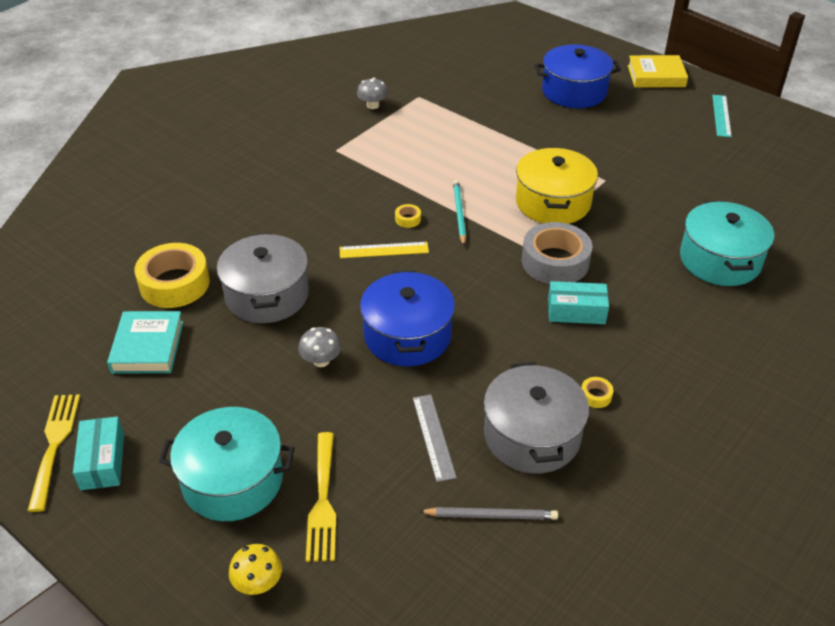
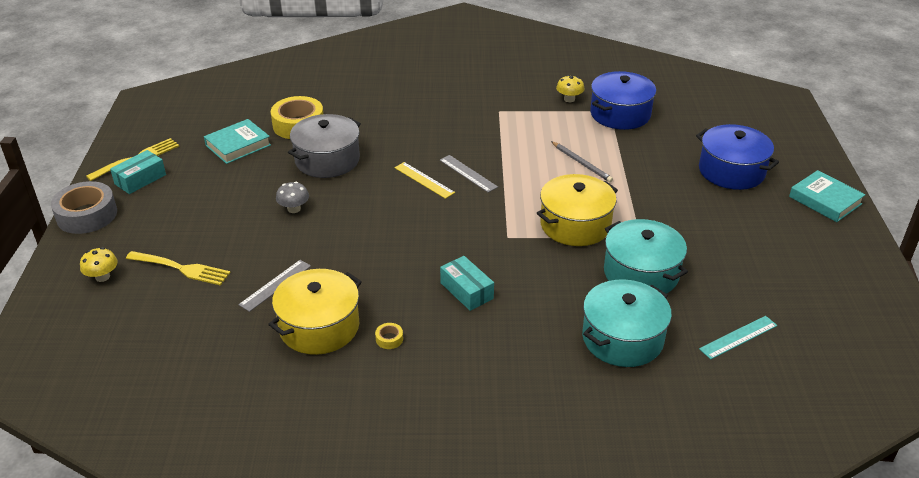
camera: 50 degrees right, 5 degrees down
(232, 480) = (167, 228): turquoise pot -> turquoise pot (641, 273)
(322, 501) = (181, 268): yellow fork -> yellow fork turned 120 degrees counterclockwise
(373, 105) = (569, 99): grey mushroom -> yellow mushroom
(407, 335) = (354, 230): blue pot -> blue pot (620, 114)
(408, 219) = (468, 173): yellow tape -> grey ruler
(459, 213) = (503, 191): turquoise pencil -> none
(491, 515) = (231, 341): grey pencil -> grey pencil (581, 163)
(532, 435) = (319, 327): grey pot -> yellow pot
(555, 262) = (508, 257): grey tape -> grey tape (87, 215)
(656, 76) = (825, 200): yellow book -> turquoise book
(721, 115) = (827, 259): turquoise ruler -> turquoise ruler (738, 337)

